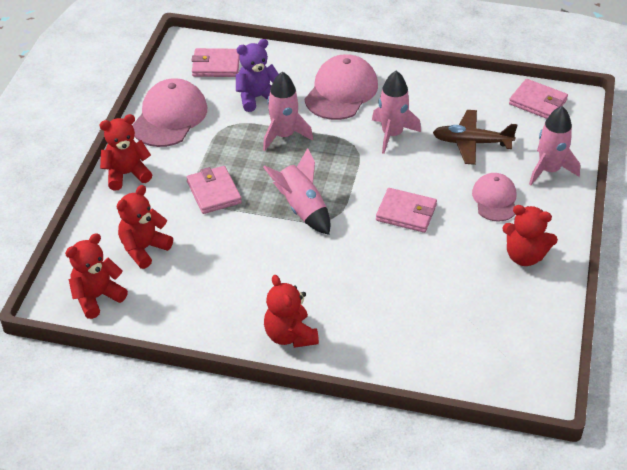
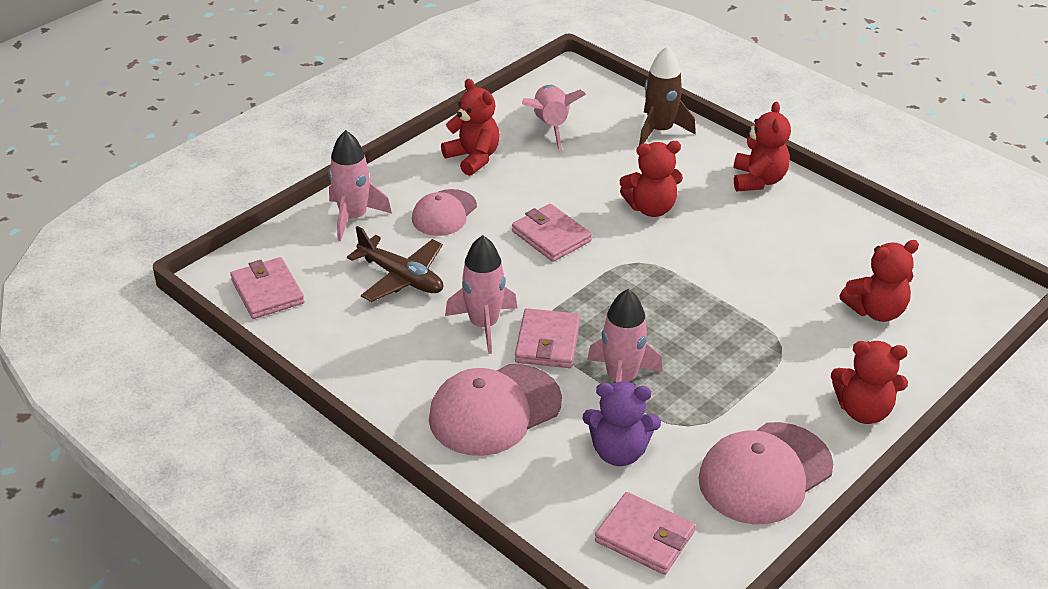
camera: 150 degrees left, 5 degrees down
(97, 297) = (949, 282): red teddy bear -> red teddy bear (651, 208)
(214, 192) = (758, 342): pink wallet -> pink wallet (547, 342)
(301, 209) = (664, 284): pink rocket -> pink rocket (551, 126)
(406, 356) = (660, 130): none -> brown rocket

